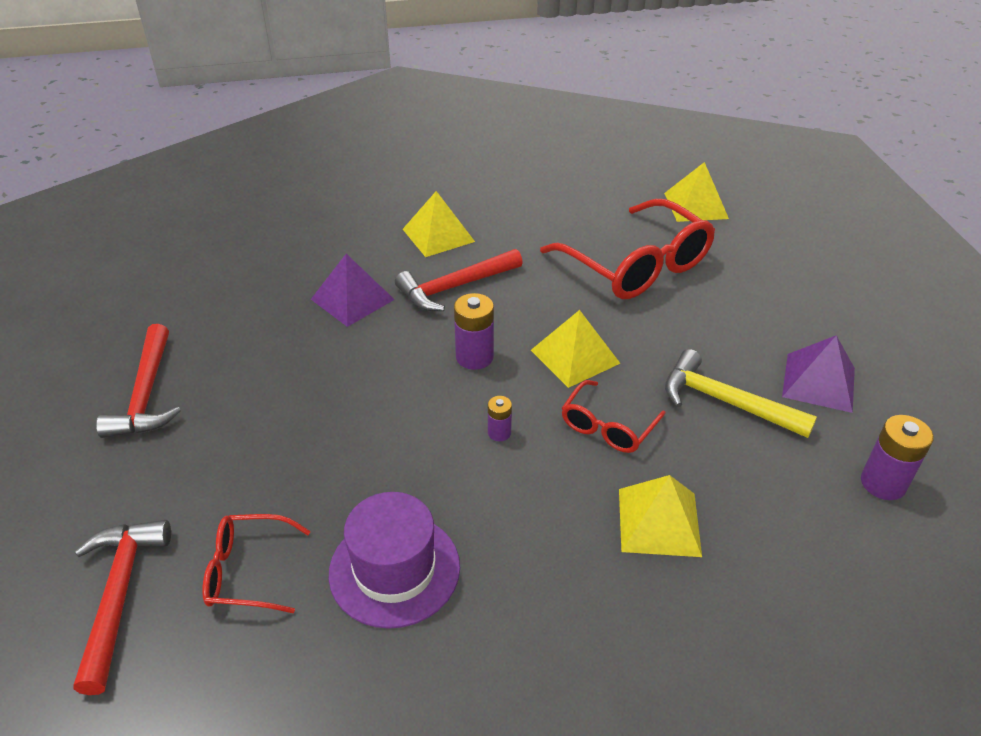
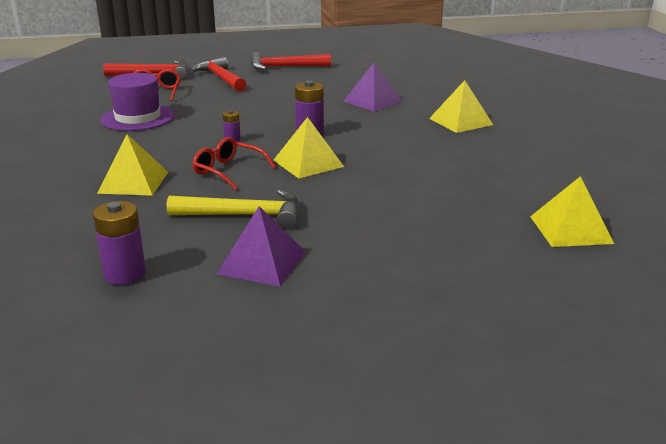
camera: 90 degrees right, 15 degrees down
(454, 287) = (391, 127): red hammer -> red hammer (220, 78)
(636, 265) = (440, 191): red glasses -> none
(725, 402) = (245, 215): yellow hammer -> yellow hammer turned 60 degrees clockwise

